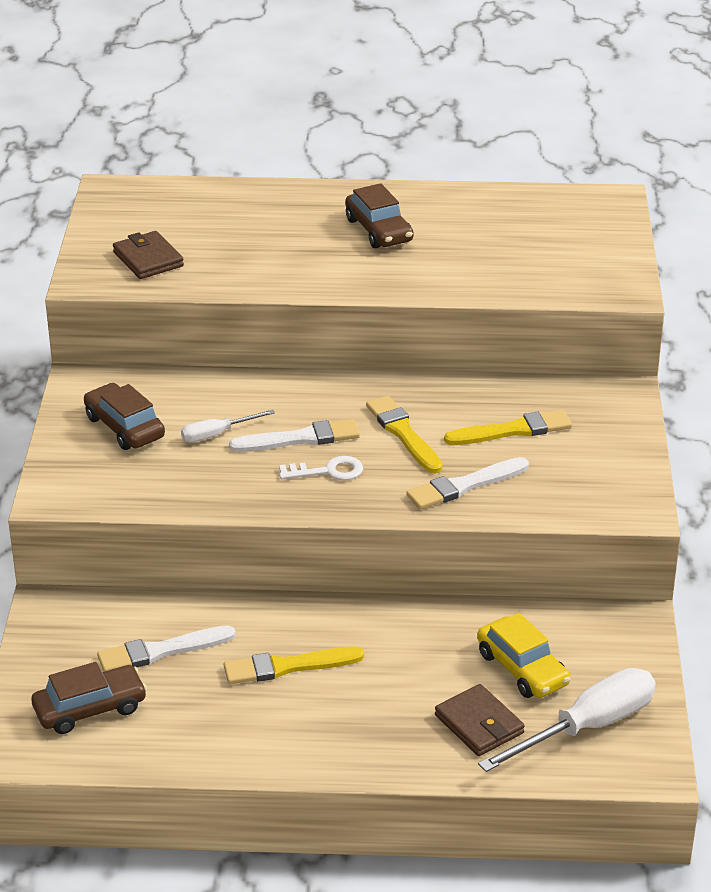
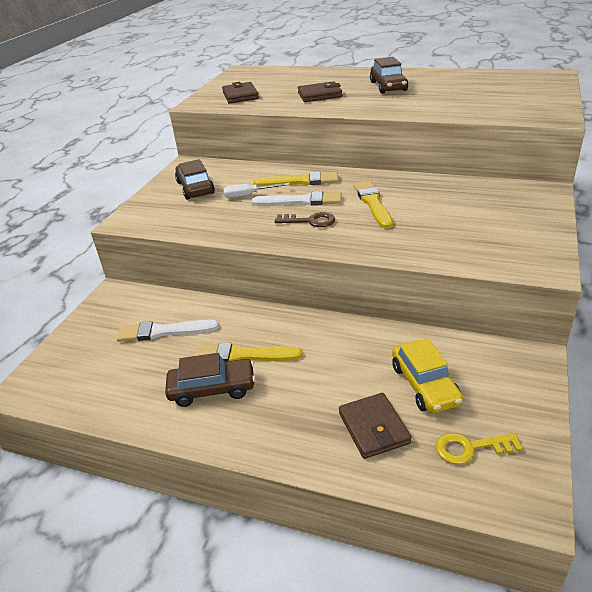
camera: 20 degrees right, 0 degrees up
(90, 709) = (92, 365): brown car -> brown car (212, 389)
(279, 254) = (320, 95): none -> brown wallet
(328, 471) = (309, 221): white key -> brown key
(464, 485) = (405, 238): white brush -> none
(512, 430) = (453, 207): yellow brush -> yellow brush (300, 181)
(587, 727) = (470, 448): white screwdriver -> yellow key

